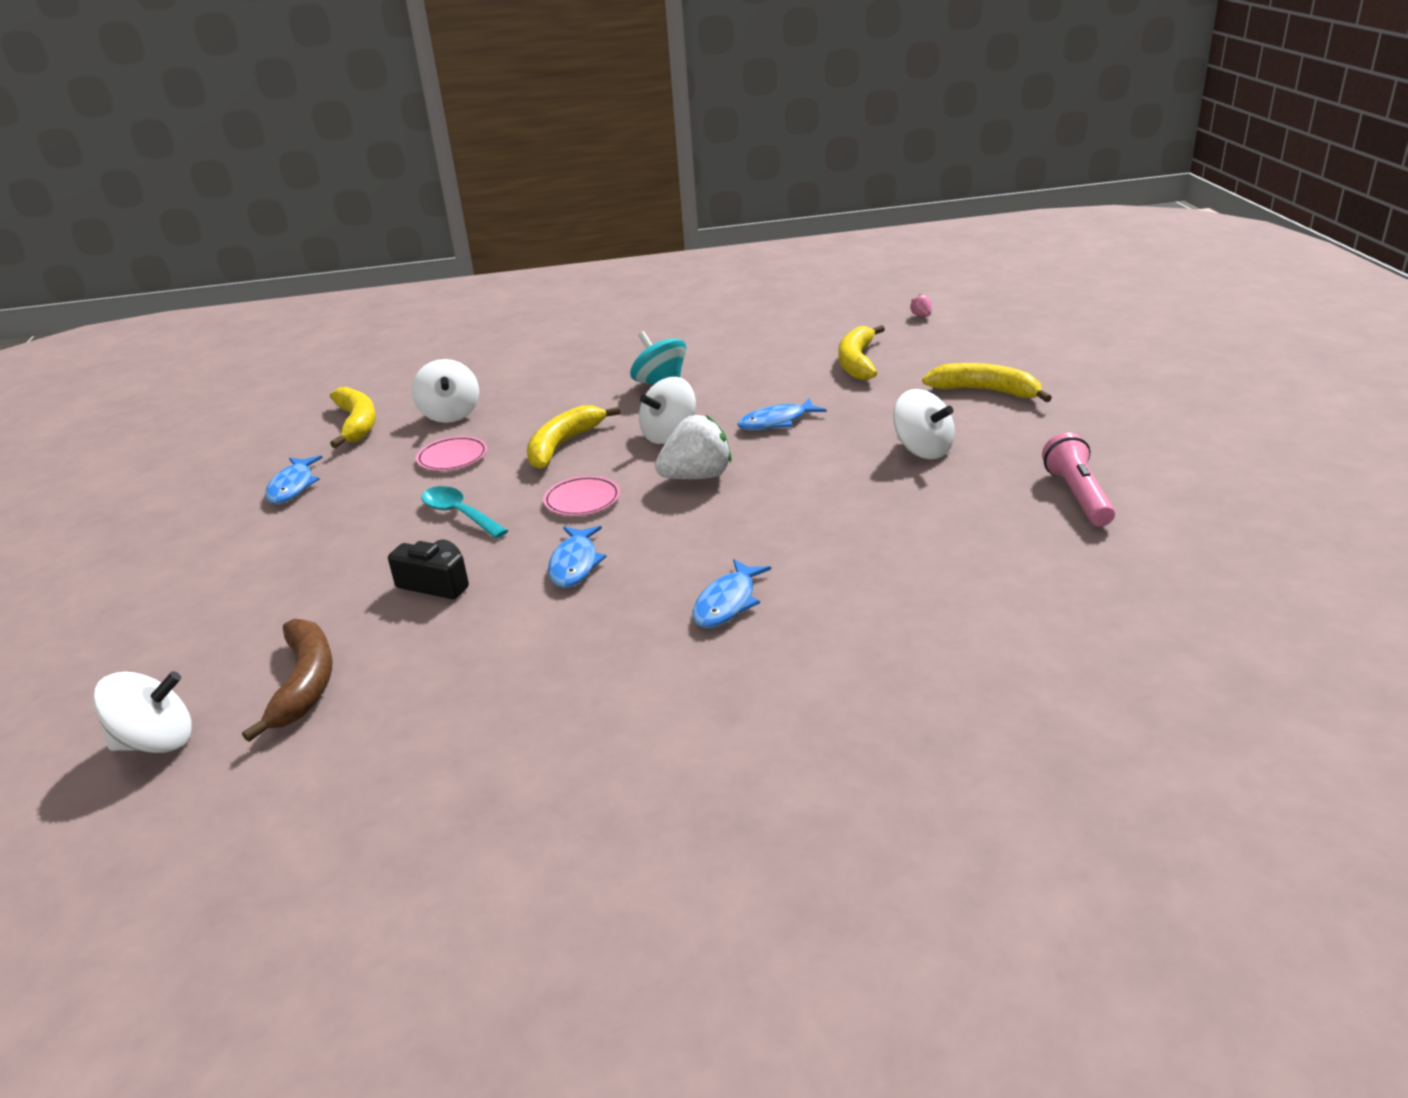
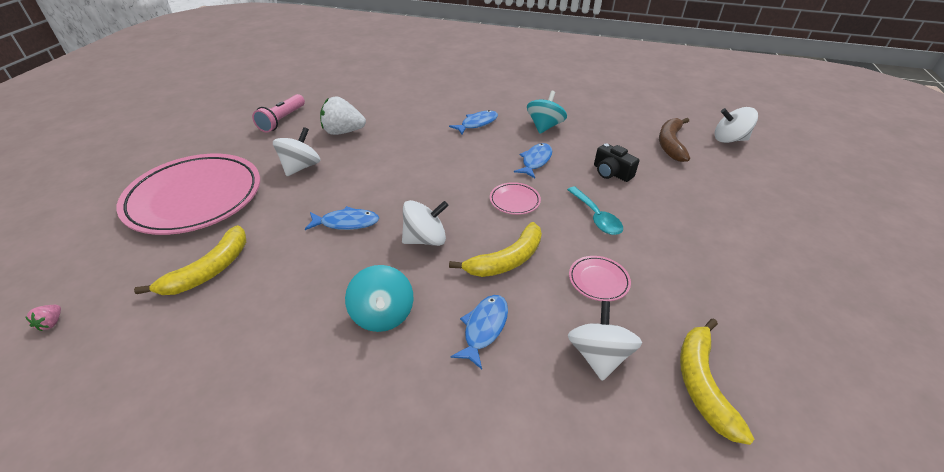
camera: 160 degrees left, 10 degrees up
(293, 486) = (736, 296): blue fish -> blue fish (484, 328)
(585, 641) = (544, 126): none -> turquoise spinning top
(697, 477) = (437, 194): white strawberry -> white strawberry (343, 132)
(922, 450) = (301, 167): white spinning top -> white spinning top turned 45 degrees clockwise
(985, 391) = (195, 198): yellow banana -> pink plate

